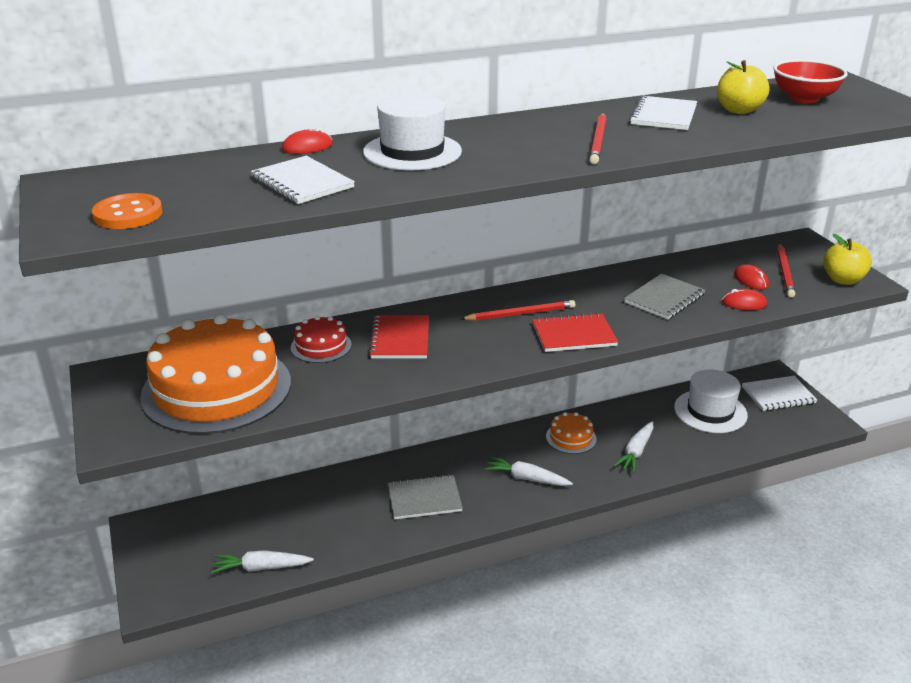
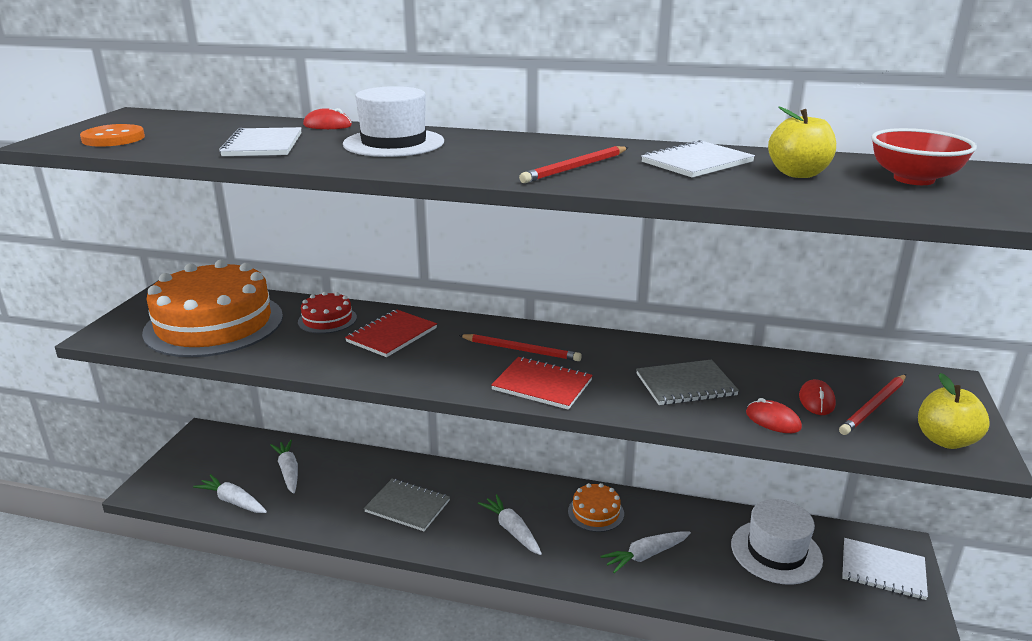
camera: 35 degrees right, 5 degrees down
(280, 519) = (288, 471): none -> white carrot

